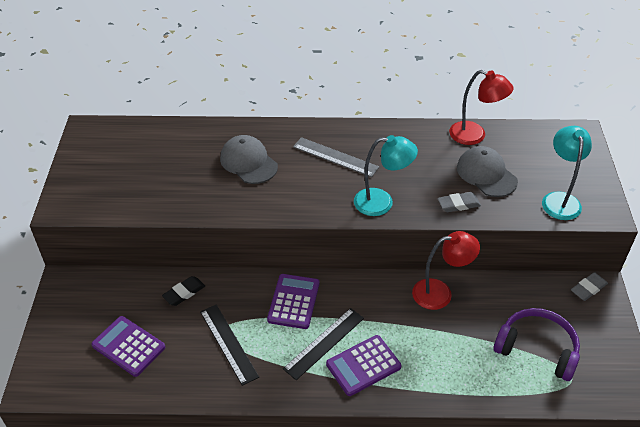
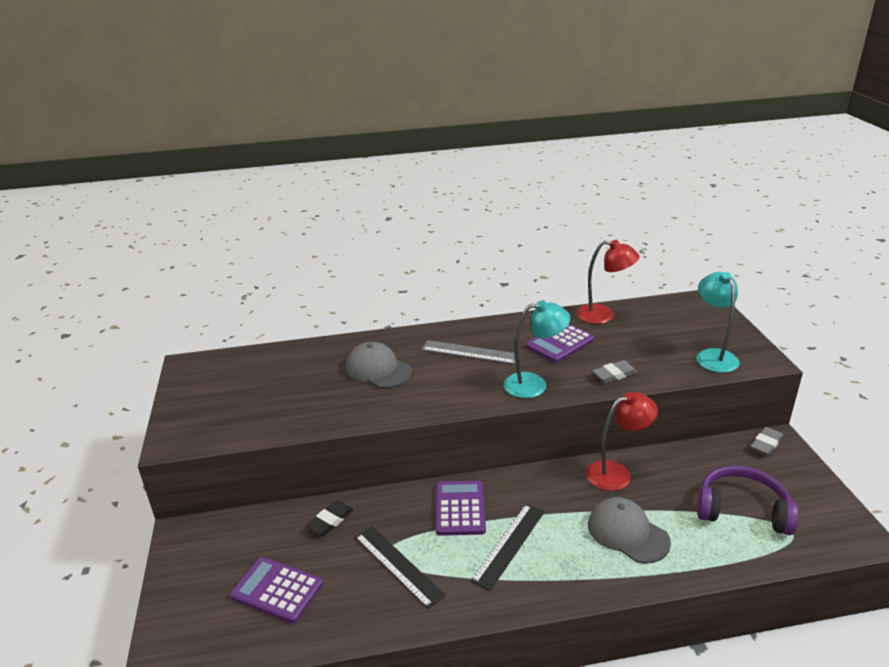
camera: 10 degrees left, 15 degrees down
(363, 365) = (562, 561): purple calculator -> purple calculator (560, 343)
(486, 174) = (630, 345): grey cap -> grey cap (627, 533)

